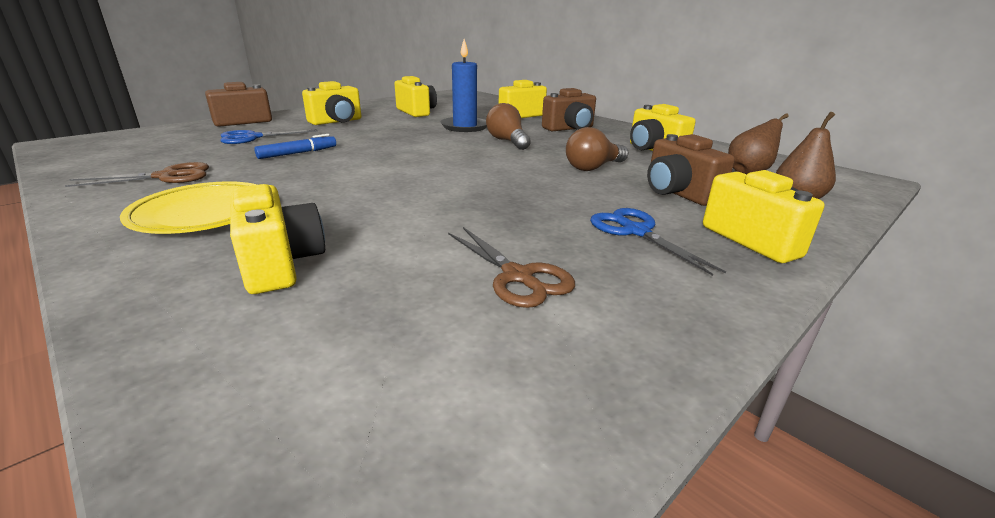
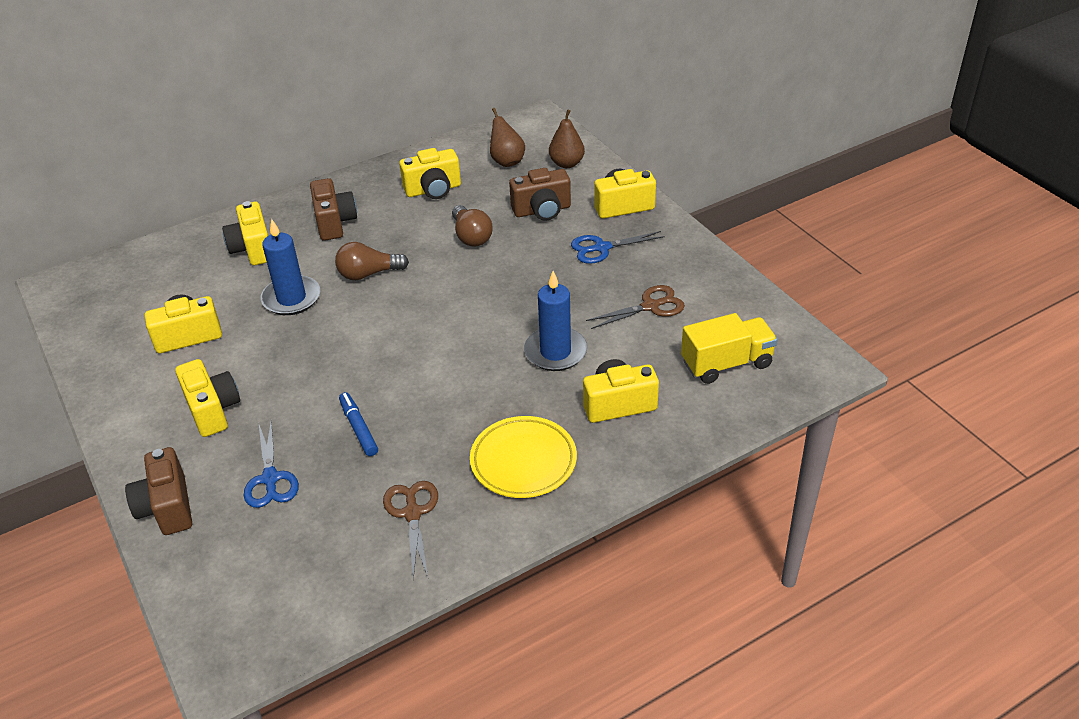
camera: 75 degrees left, 15 degrees up
(362, 373) = (726, 363): none -> yellow truck
(400, 218) = (555, 352): none -> blue candle

